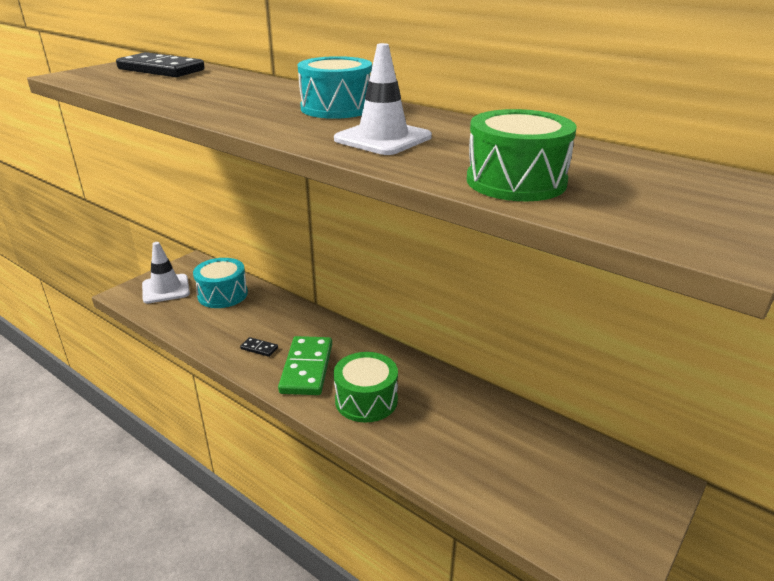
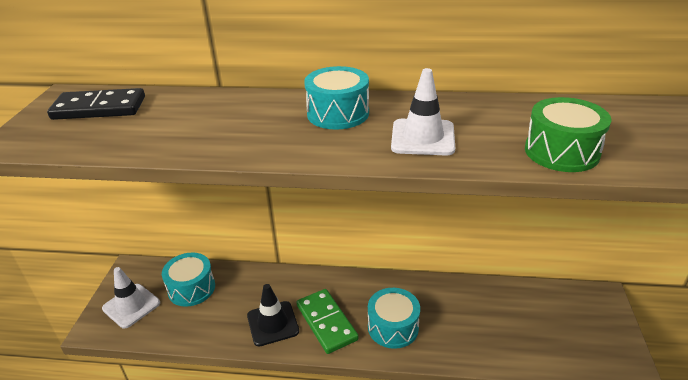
camera: 30 degrees left, 5 degrees up
(259, 348) = (273, 323): black domino -> black traffic cone
(366, 400) = (393, 327): green drum -> turquoise drum

